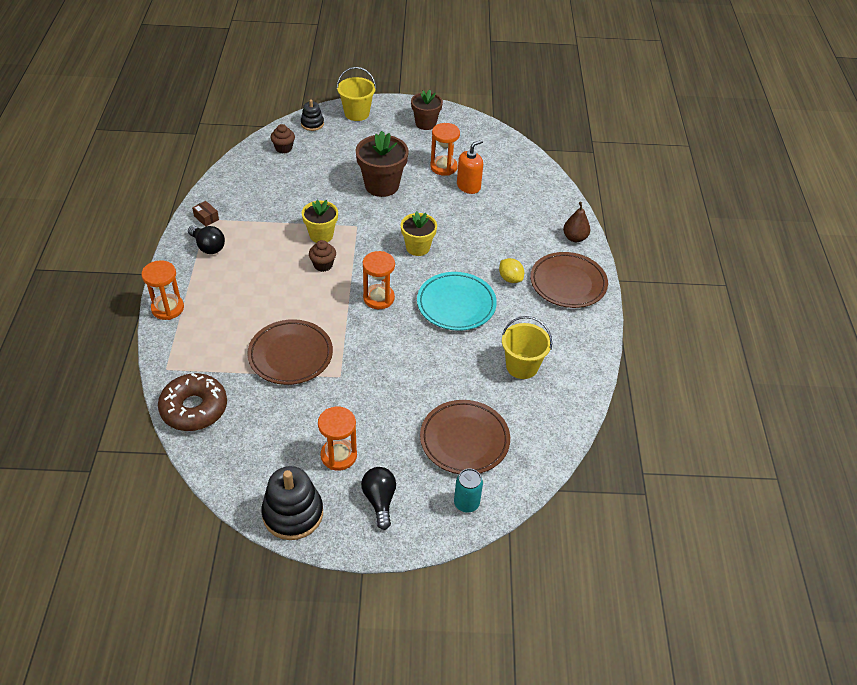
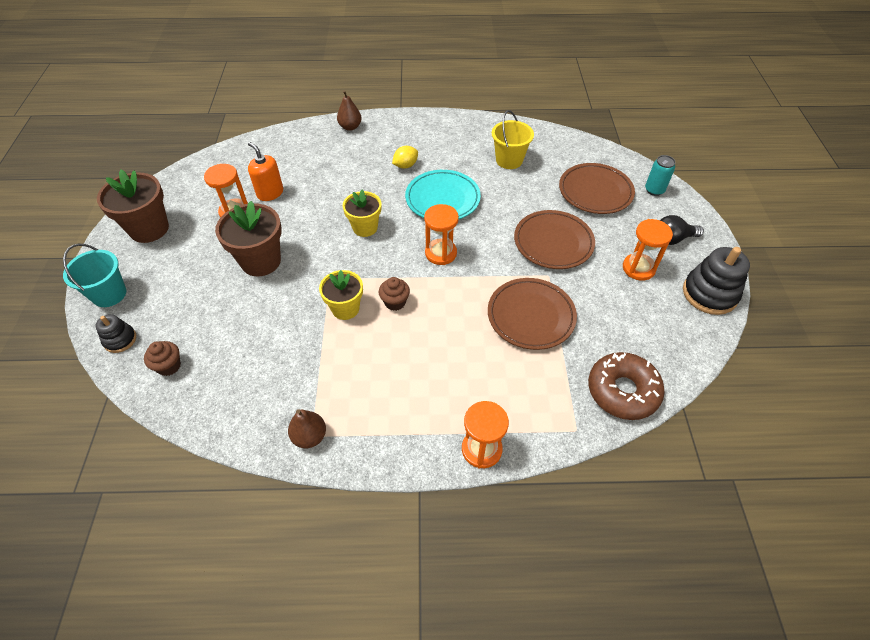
camera: 90 degrees left, 5 degrees up
(206, 218) = (309, 436): brown box -> brown pear
(208, 246) = (367, 424): black light bulb -> none
(357, 113) = (109, 294): yellow bucket -> turquoise bucket
(425, 123) = (149, 229): brown flower pot -> brown flower pot, size x1.52
(568, 283) = (408, 133): brown plate -> brown plate (553, 243)

